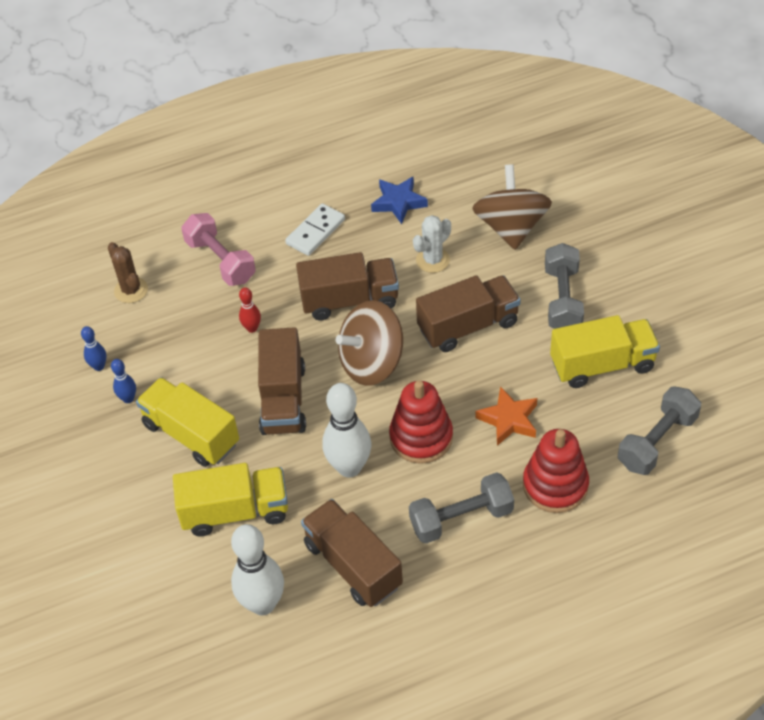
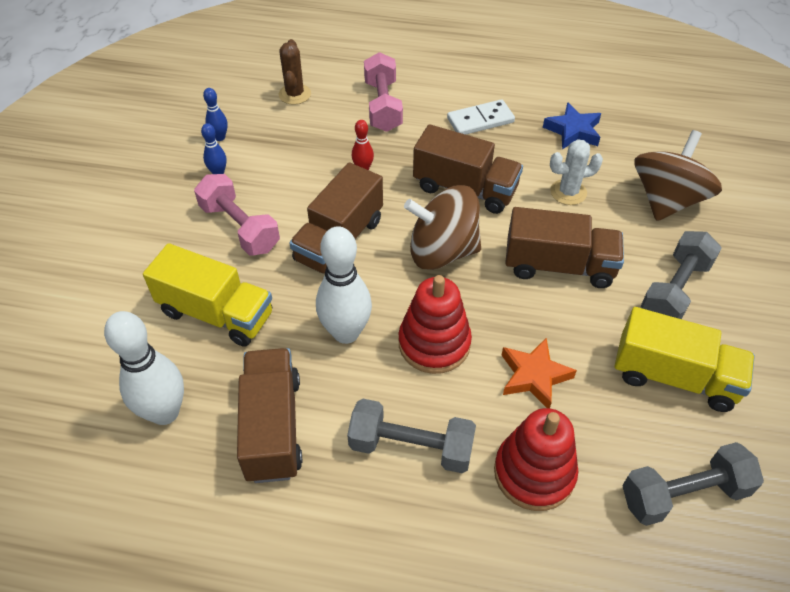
camera: 30 degrees right, 0 degrees up
(191, 434) = (240, 227): yellow truck -> pink dumbbell

